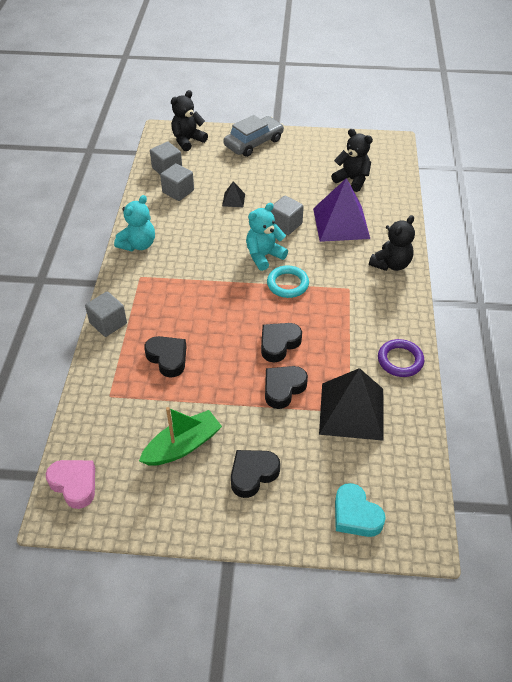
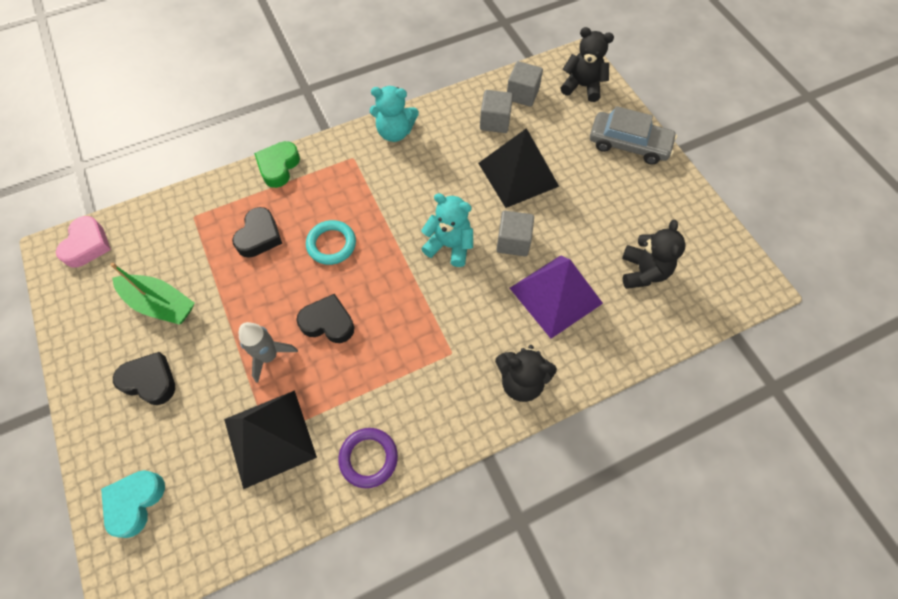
camera: 60 degrees right, 15 degrees up
(108, 323) = (278, 167): grey cube -> green heart
(233, 200) = (518, 174): black pyramid -> black pyramid, size x2.30
(283, 388) = (269, 356): black heart -> grey rocket
(287, 284) = (420, 289): turquoise ring -> turquoise ring (331, 244)

